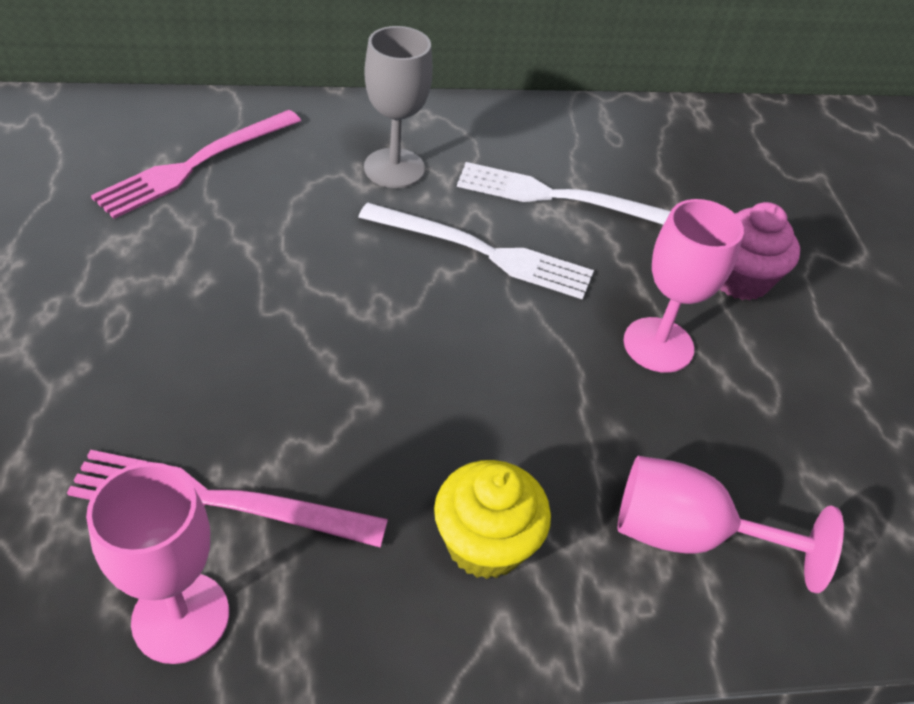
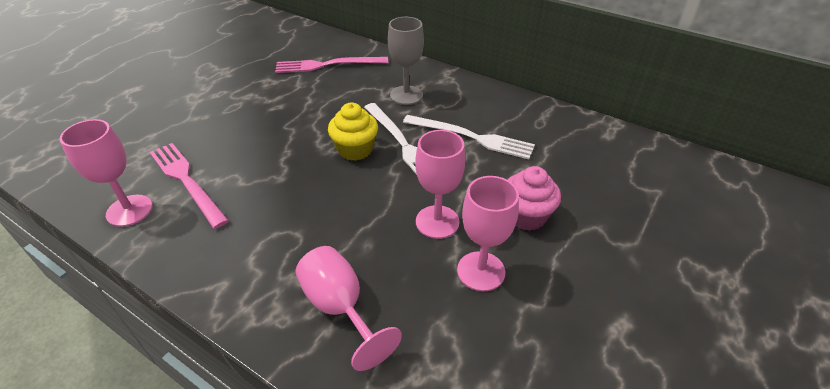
camera: 45 degrees right, 5 degrees down
(485, 543) = (252, 253): yellow cupcake -> yellow cupcake (355, 150)
(559, 197) = (471, 137): white fork -> white fork turned 150 degrees clockwise
(773, 380) = (481, 271): none -> pink goblet

